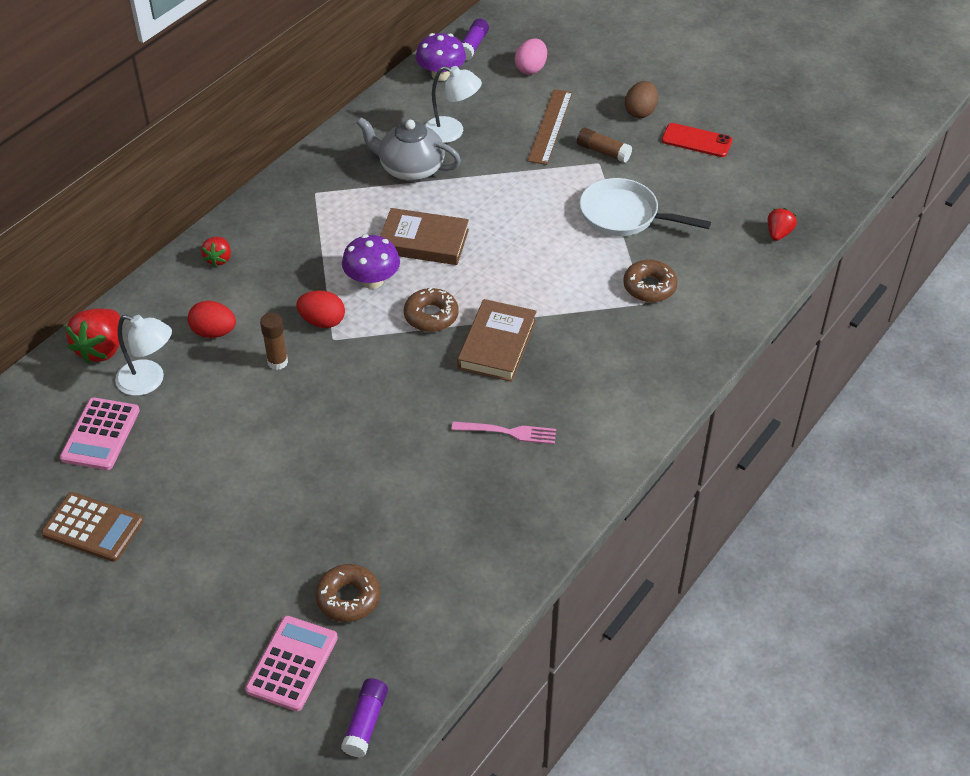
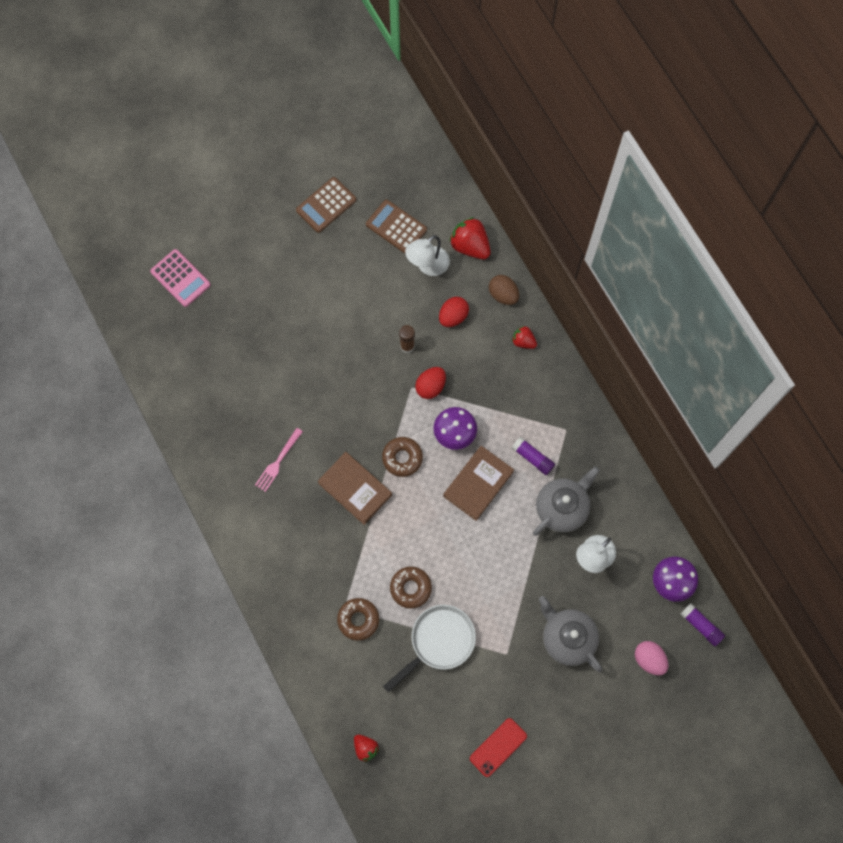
camera: 115 degrees right, 25 degrees up
(100, 434) = (396, 227): pink calculator -> brown calculator
(348, 598) = (206, 321): brown donut -> brown donut (410, 588)
(365, 722) = (126, 301): purple glue stick -> purple glue stick (533, 458)
(550, 126) = (567, 638): brown ruler -> grey teapot
(603, 152) = (518, 664): brown glue stick -> none
(640, 112) = (553, 721): brown egg -> brown egg (503, 295)

